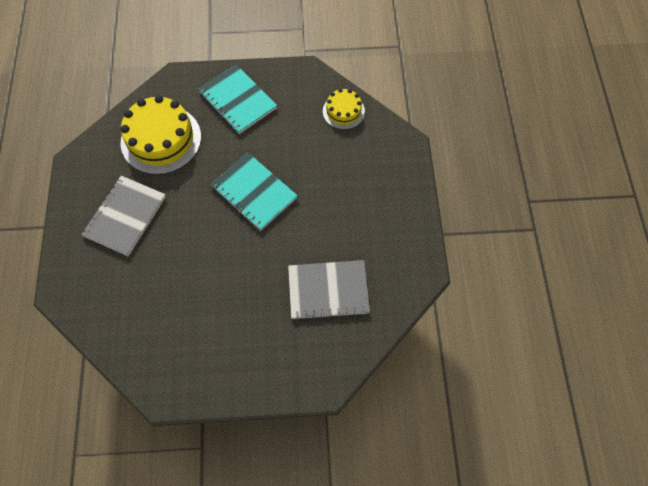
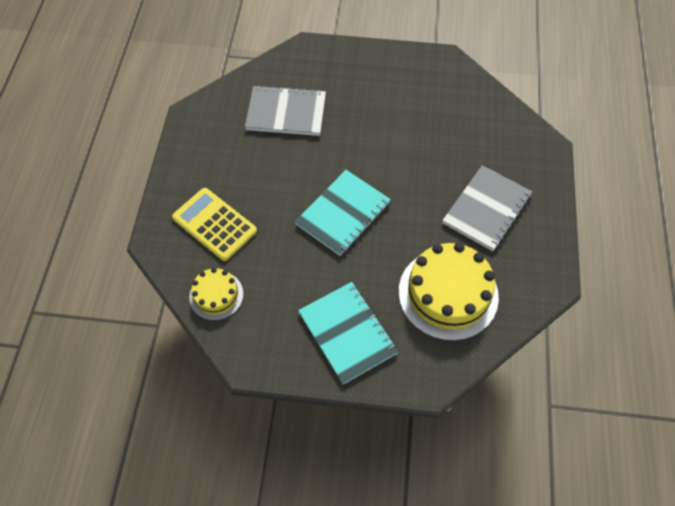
camera: 170 degrees left, 5 degrees down
(254, 192) = (343, 213): turquoise notebook -> turquoise notebook turned 75 degrees clockwise
(363, 166) = (214, 224): none -> yellow calculator

